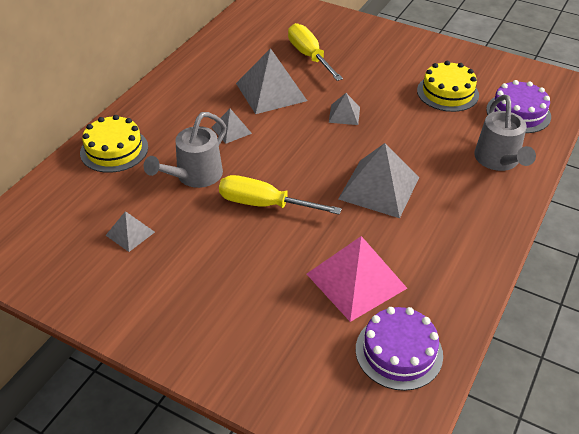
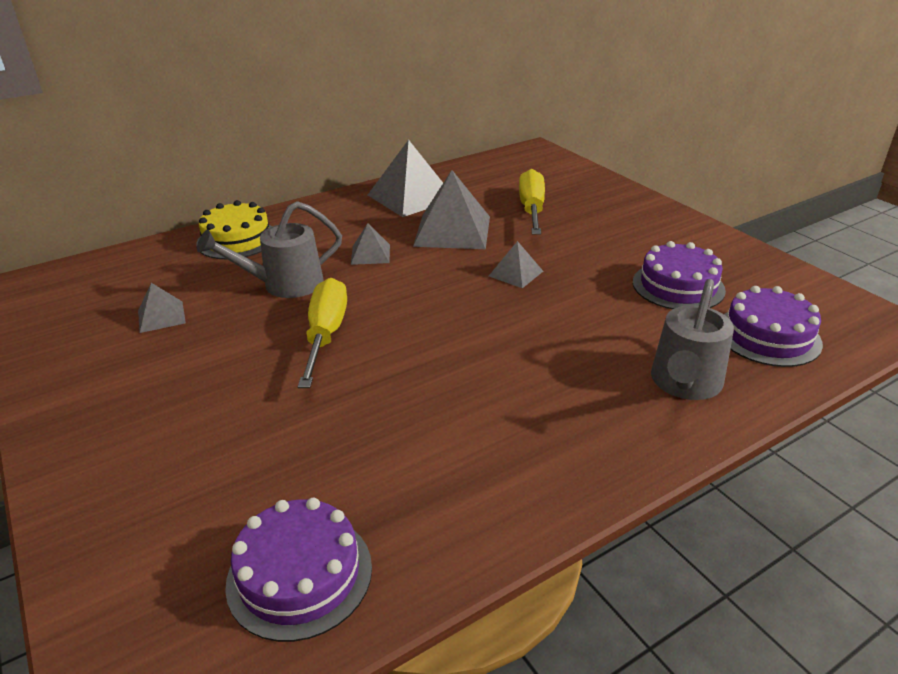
camera: 30 degrees right, 10 degrees down
(265, 204) = (326, 335): yellow screwdriver -> yellow screwdriver turned 45 degrees clockwise
(356, 281) = (340, 458): pink pyramid -> none
(379, 188) = (480, 362): grey pyramid -> grey pyramid (411, 197)
(447, 92) = (678, 286): yellow cake -> purple cake

